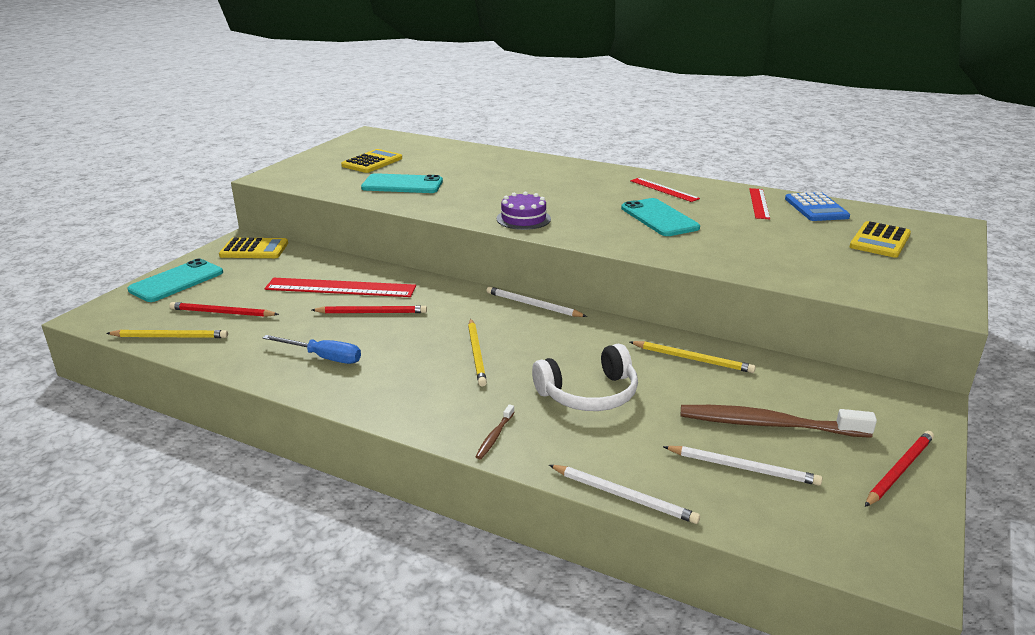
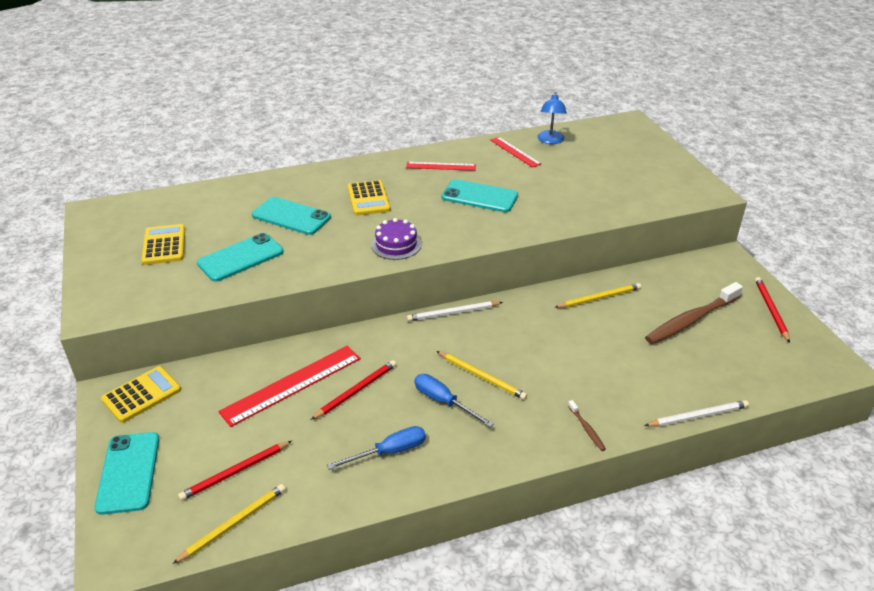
camera: 45 degrees left, 10 degrees up
(417, 352) = (444, 402): none -> blue screwdriver
(481, 177) = (291, 216): none -> turquoise phone
(589, 394) = (587, 361): white headphones -> none
(742, 468) = (717, 357): white pencil -> none
(816, 208) = (550, 140): blue calculator -> blue lamp
(880, 241) = (618, 154): yellow calculator -> yellow calculator (368, 198)

